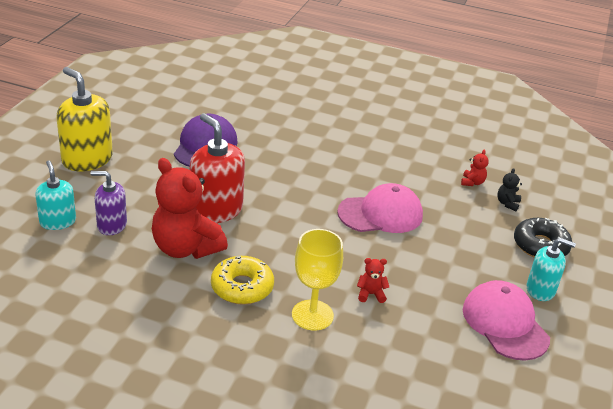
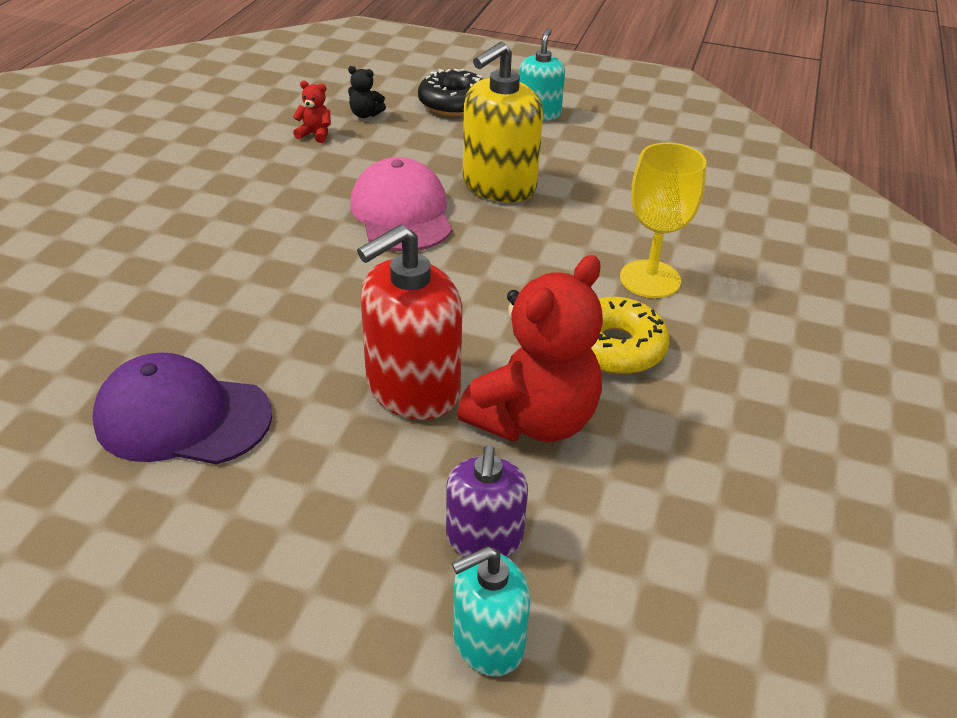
camera: 90 degrees left, 5 degrees up
(87, 159) = (221, 631): yellow soap dispenser -> yellow soap dispenser (499, 185)
(370, 294) = (588, 229): red teddy bear -> none
(505, 323) = (607, 141): pink cap -> none

